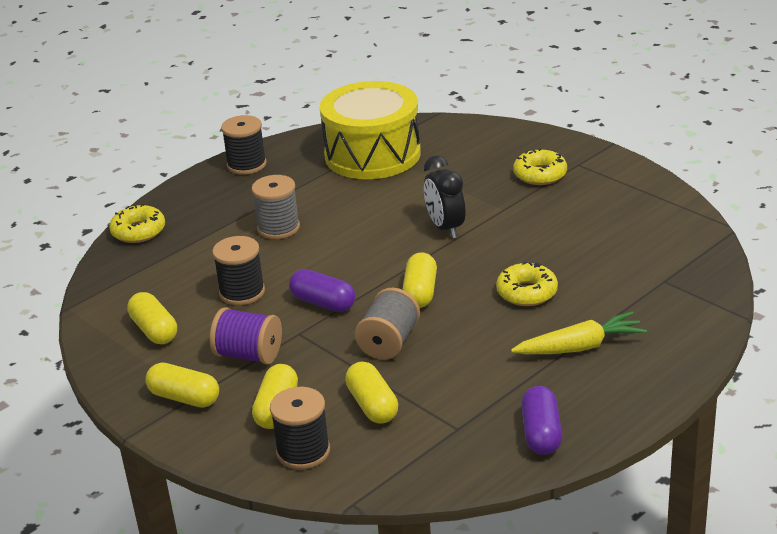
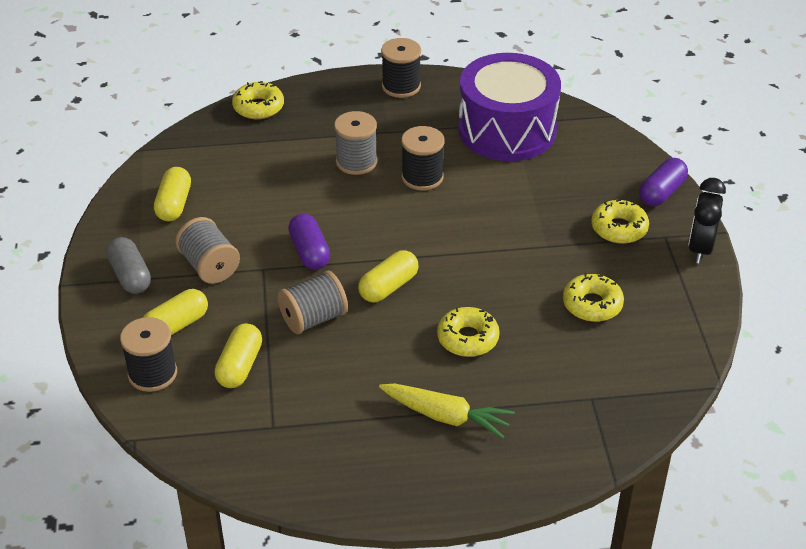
camera: 35 degrees right, 10 degrees up
(184, 398) = (130, 276): yellow capsule -> grey capsule
(242, 292) = (266, 207): black spool -> black spool (422, 177)
(248, 355) = (209, 266): purple spool -> grey spool
(372, 154) = (507, 130): yellow drum -> purple drum
(445, 228) = (479, 237): black clock -> black clock (700, 248)
(541, 433) = (324, 473): purple capsule -> purple capsule (661, 192)
(585, 227) = (592, 304): none -> yellow donut

